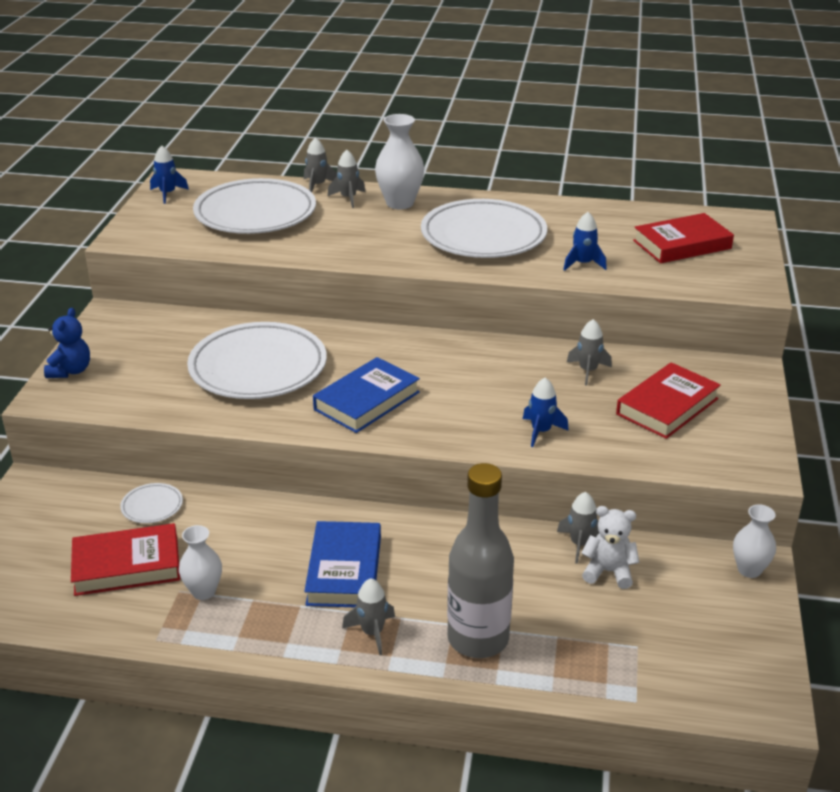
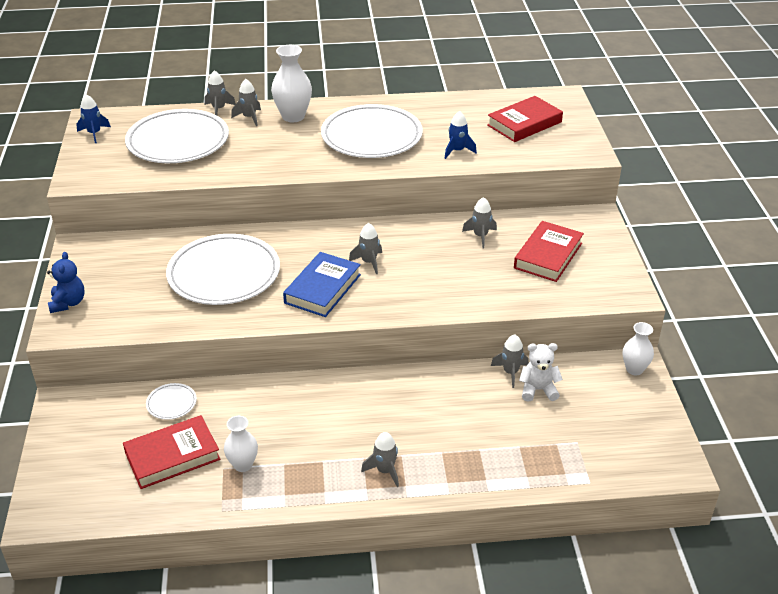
camera: 15 degrees left, 5 degrees up
(344, 570) = (345, 426): blue book -> none
(435, 380) = (369, 262): none -> grey rocket
(478, 639) = (463, 459): grey bottle -> none
(541, 431) = (464, 291): blue rocket -> none

